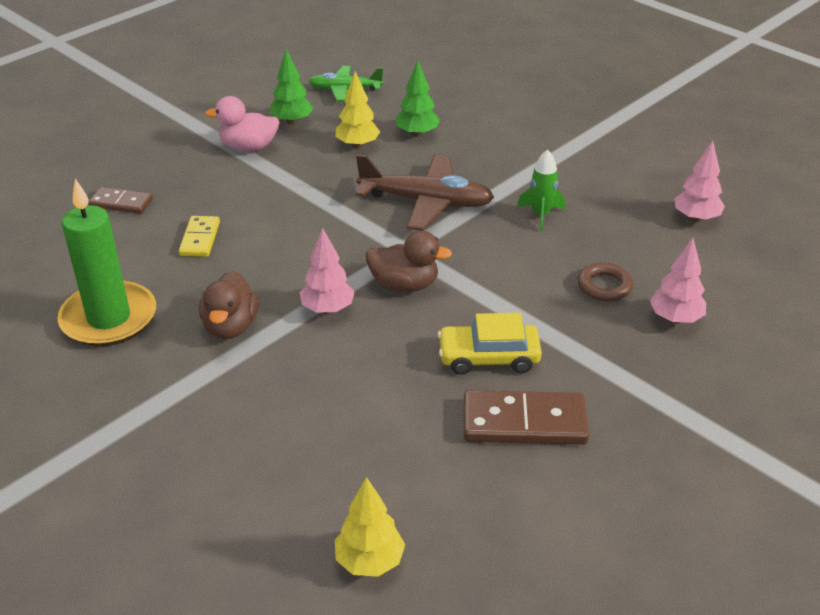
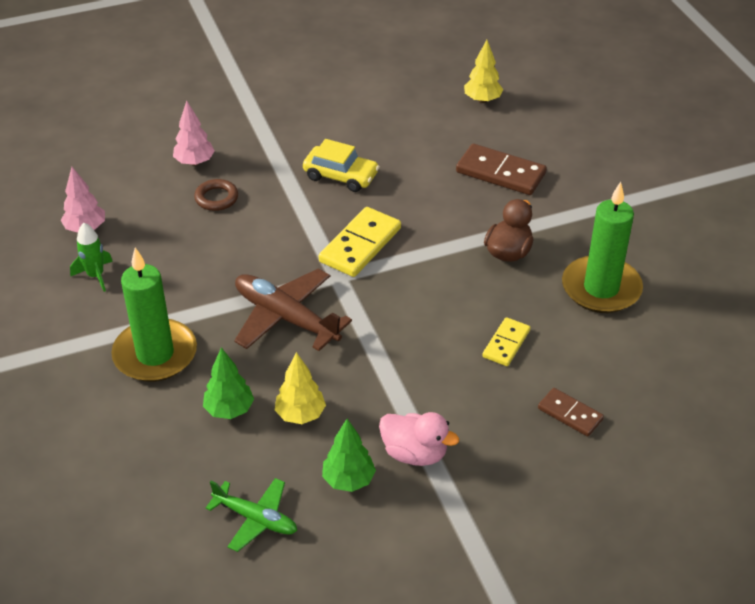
camera: 155 degrees left, 5 degrees up
(327, 309) = (429, 243): pink tree -> none
(404, 285) = (360, 245): brown duck -> yellow domino
(513, 149) = (155, 354): none -> green candle
(524, 422) = (350, 135): brown domino -> brown domino (500, 173)
(541, 215) = (202, 272): green rocket -> green rocket (95, 276)

